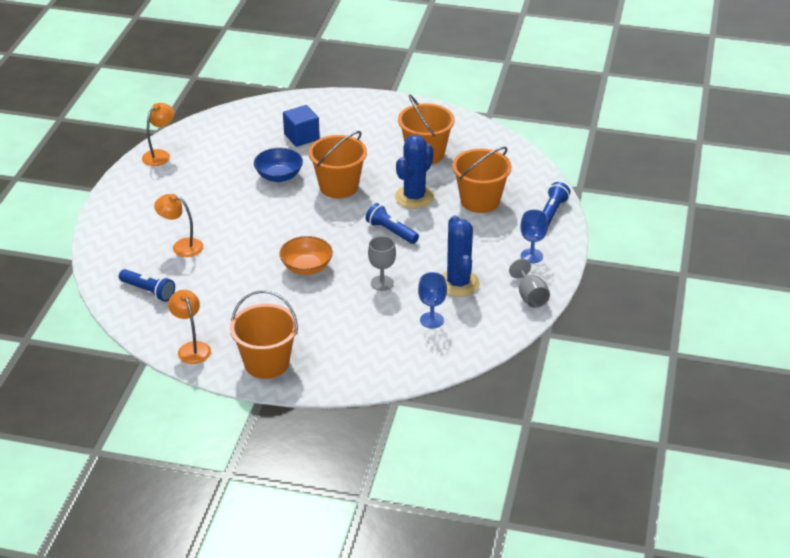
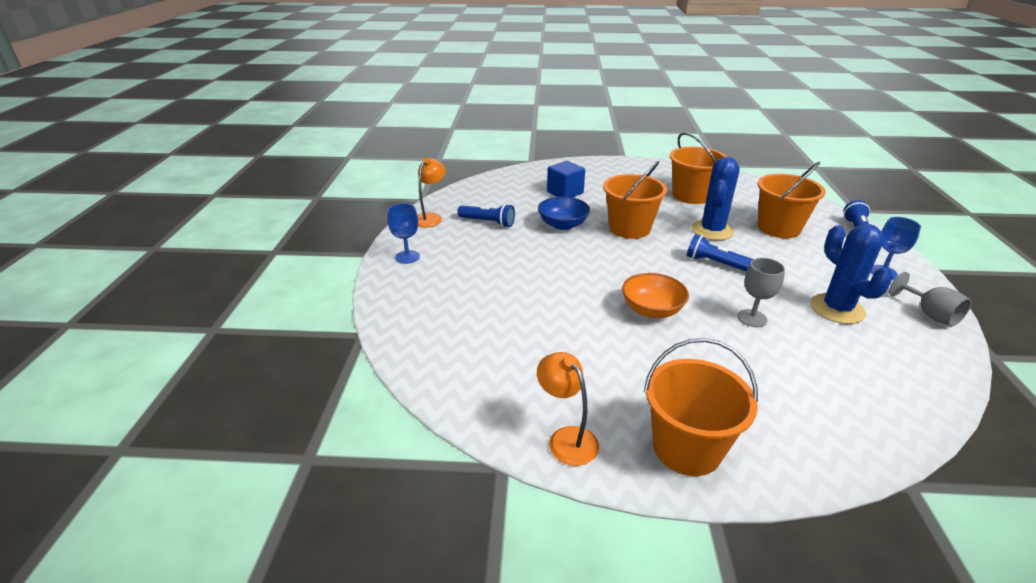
camera: 10 degrees left, 5 degrees down
(148, 291) = (471, 361): blue flashlight -> blue flashlight (488, 222)
(181, 246) = (491, 302): orange lamp -> none
(431, 320) = (849, 356): blue goblet -> blue goblet (407, 257)

